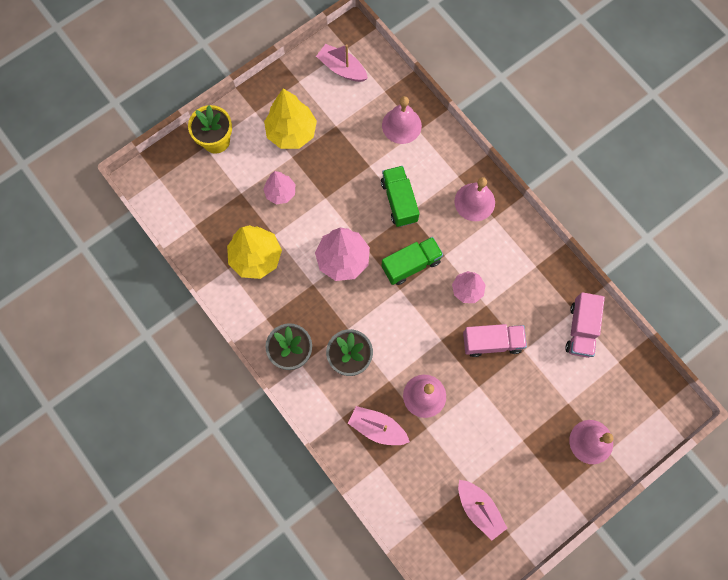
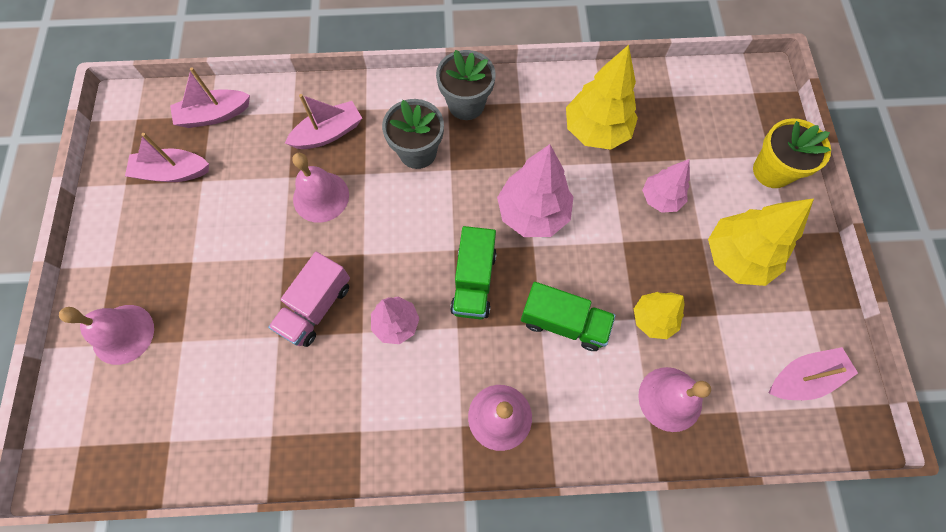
camera: 125 degrees right, 5 degrees down
(362, 156) = (653, 319): none -> yellow tree
(420, 520) = (214, 115): none -> pink boat
(580, 329) = (243, 426): pink truck -> none

